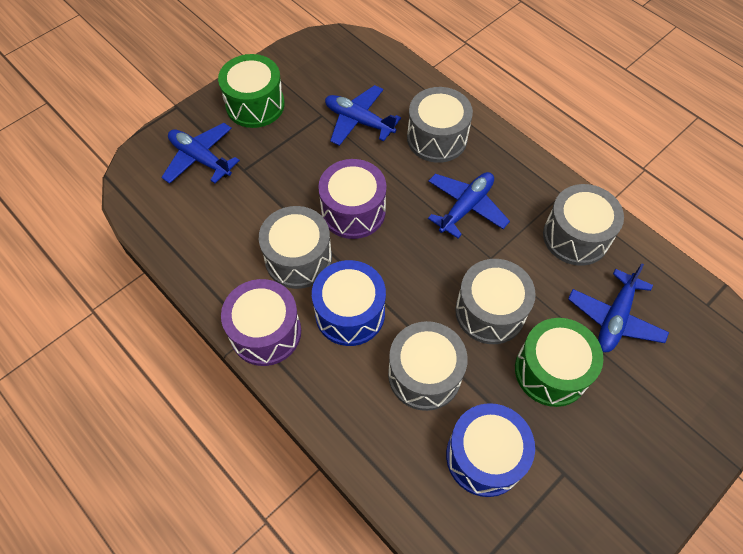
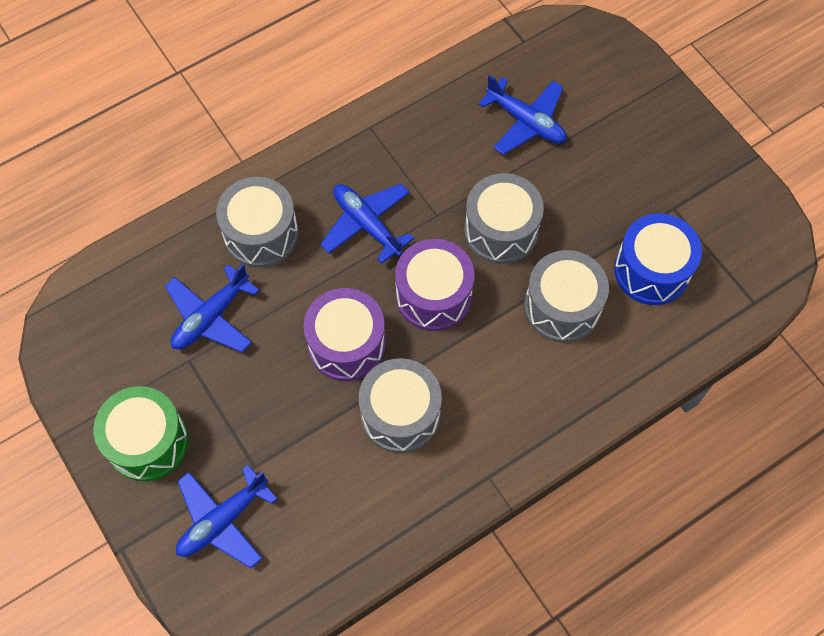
camera: 80 degrees left, 5 degrees up
(265, 332) = (490, 461): purple drum -> purple drum (433, 296)
(350, 313) = (480, 368): blue drum -> none
(551, 371) = (573, 192): green drum -> none
(576, 236) = (426, 129): grey drum -> none

